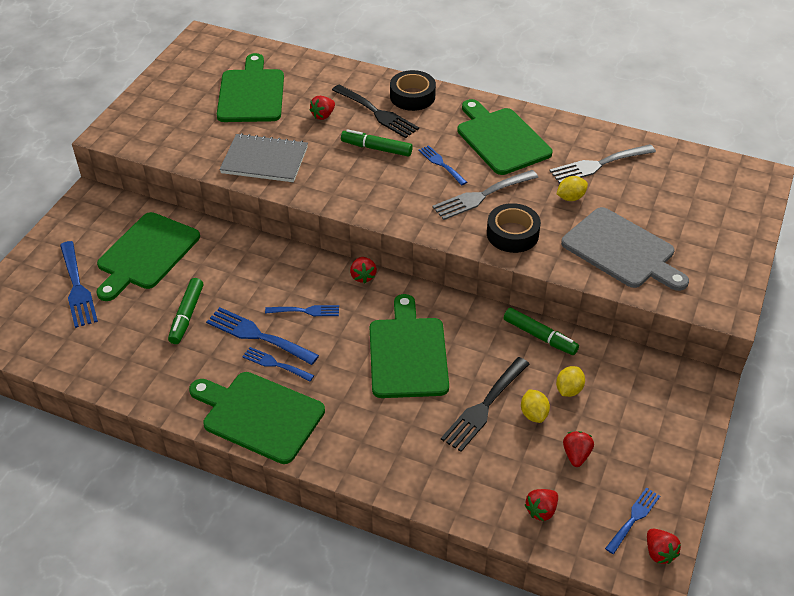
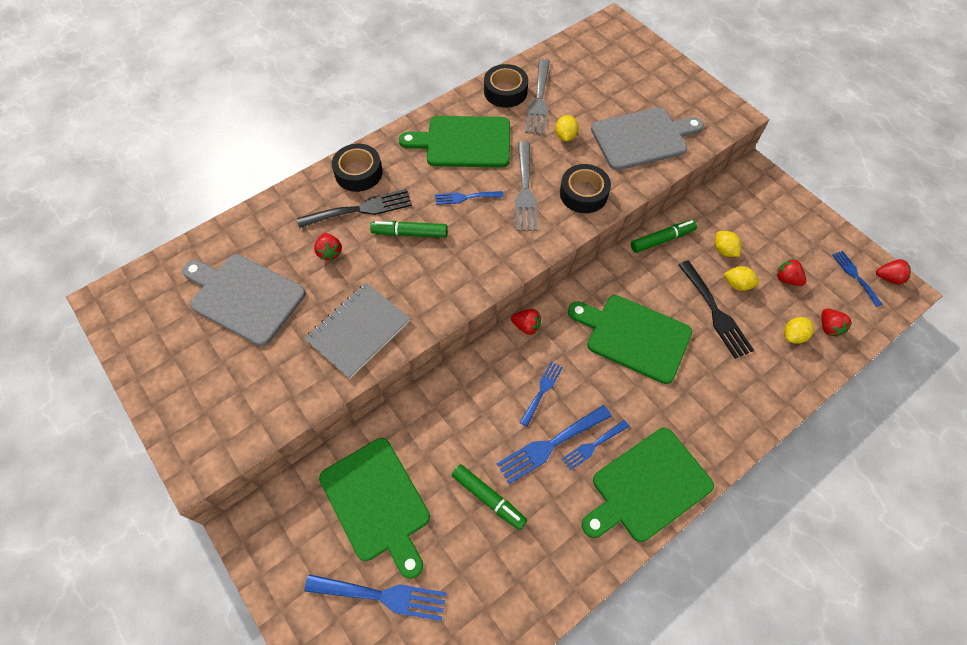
camera: 60 degrees left, 15 degrees up
(251, 93) = (244, 297): green cutting board -> grey cutting board
(376, 148) = (410, 233): green marker -> green marker turned 45 degrees clockwise
(506, 481) = (793, 335): none -> yellow lemon
(587, 140) = (505, 91): none -> black tape

